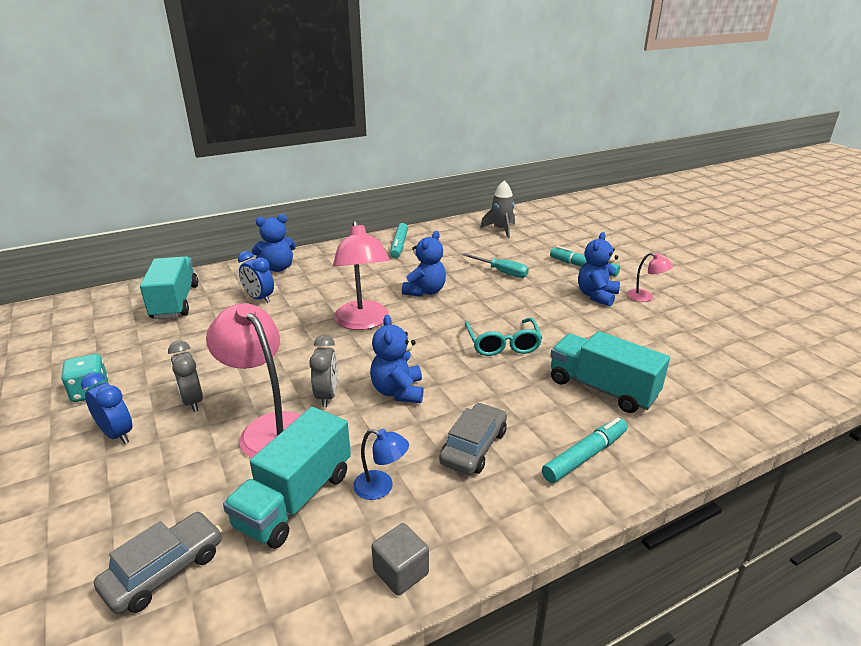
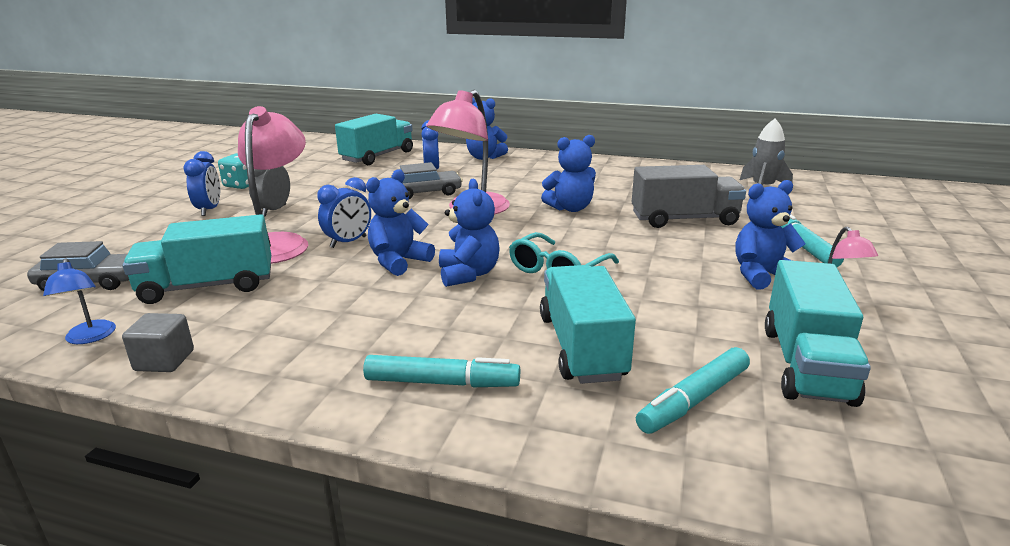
camera: 45 degrees right, 5 degrees down
(327, 396) = (348, 242): grey clock -> blue clock
(381, 487) = (260, 309): blue lamp -> blue lamp (90, 338)
(399, 245) = (619, 170): turquoise marker -> turquoise marker (694, 400)
(461, 376) = (468, 274): none -> blue teddy bear
(474, 447) = (370, 323): grey car -> grey car (425, 193)
(502, 272) = (684, 219): turquoise screwdriver -> grey truck
(690, 341) = (806, 364): none -> turquoise truck

